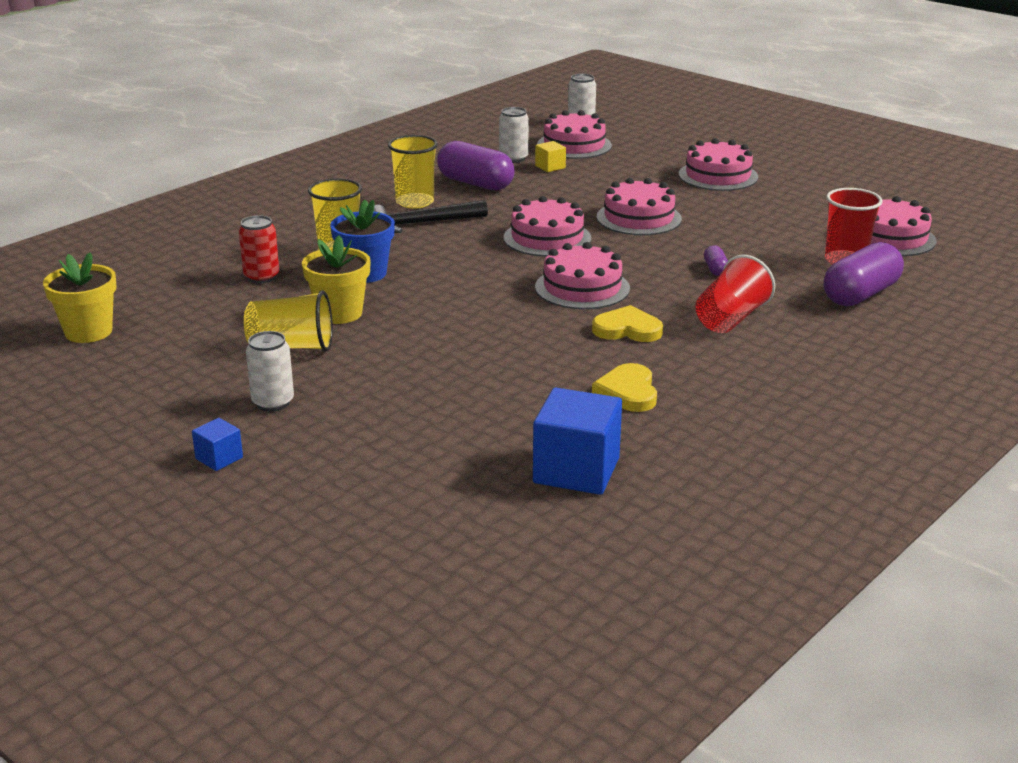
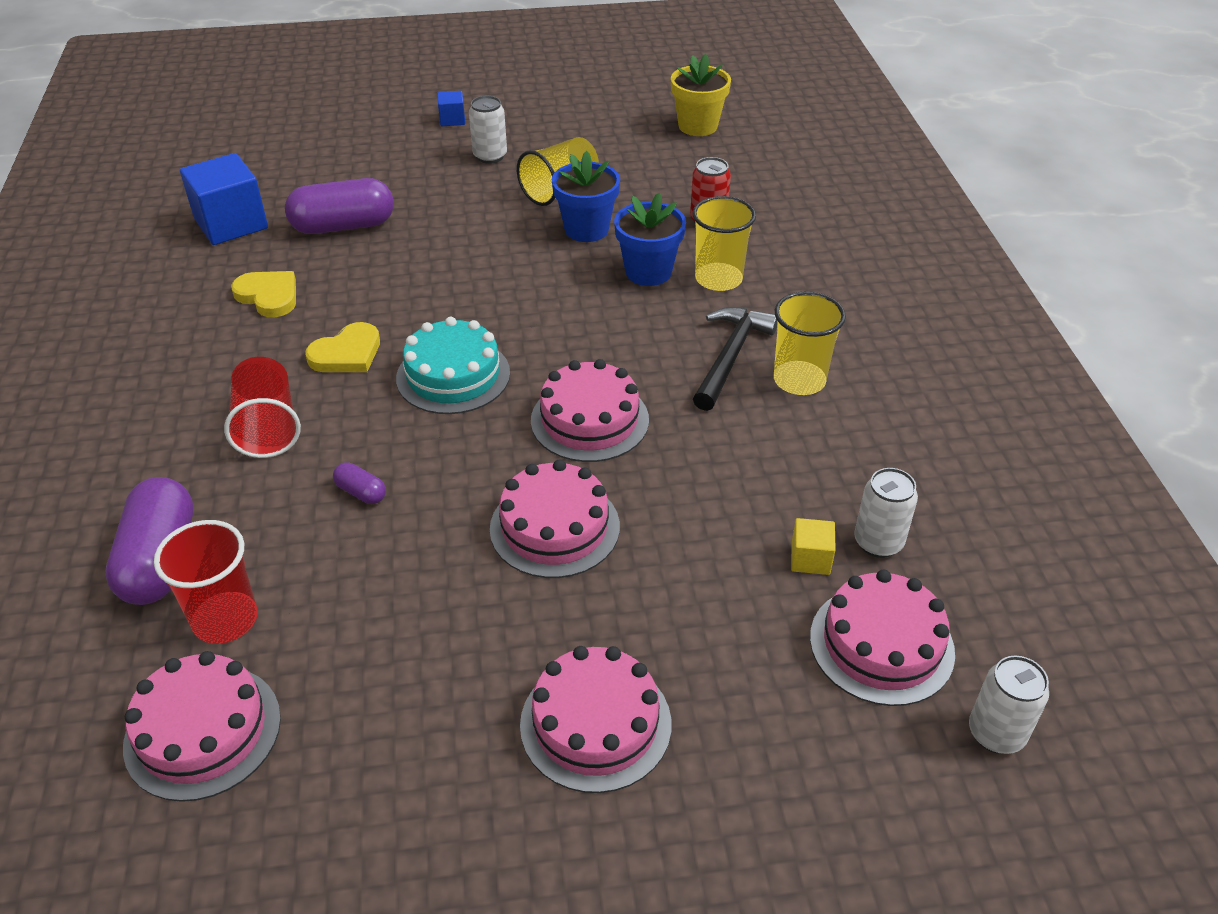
camera: 130 degrees right, 15 degrees up
(339, 313) = (586, 229): yellow flower pot -> blue flower pot
(475, 183) = (813, 456): purple capsule -> purple capsule (343, 226)
(582, 288) = (453, 375): pink cake -> turquoise cake

